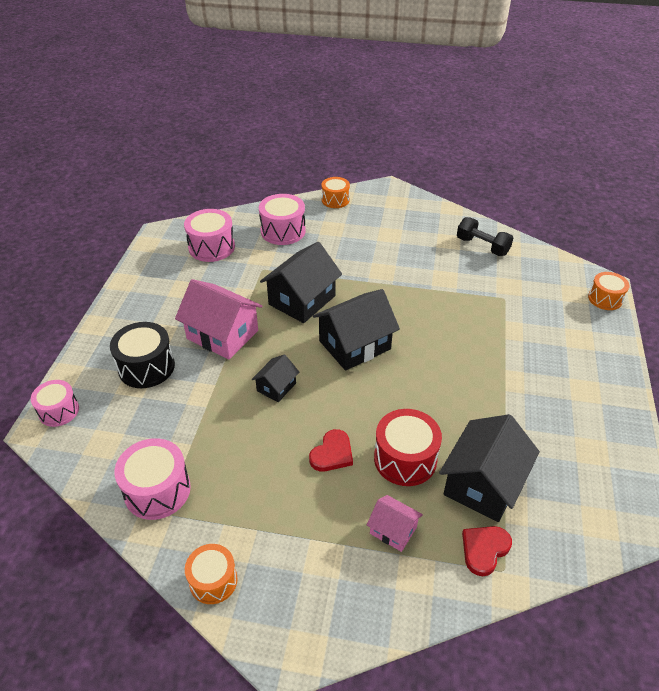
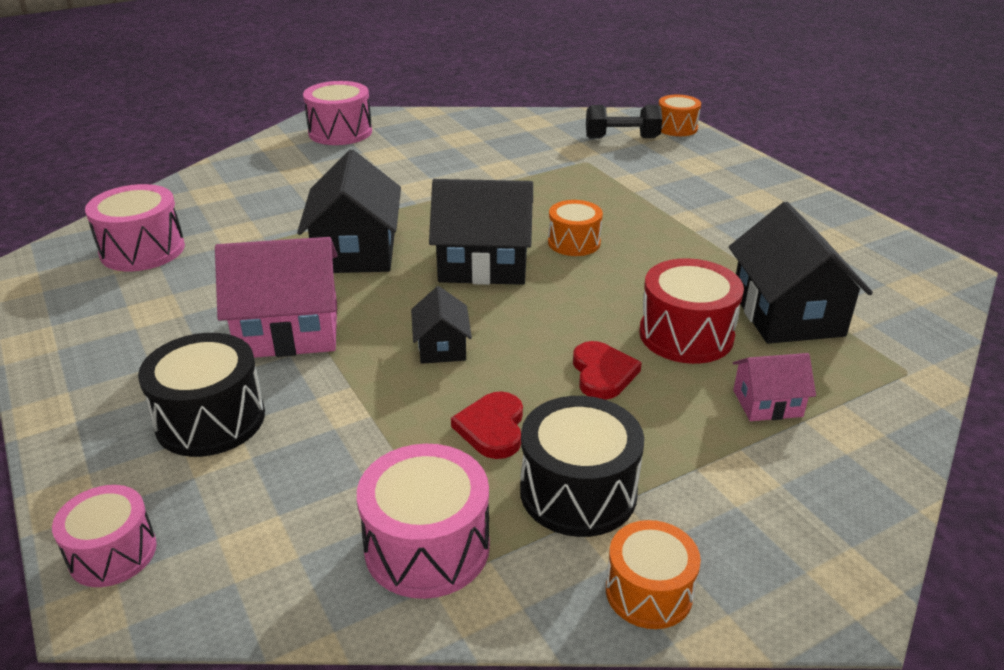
camera: 40 degrees left, 10 degrees down
(243, 510) = (578, 492): none -> black drum
(283, 231) = (235, 198): pink drum -> pink drum (340, 132)
(335, 200) = (269, 147): orange drum -> orange drum (574, 242)
(355, 345) = (483, 264): black house -> black house turned 75 degrees clockwise
(482, 246) = (504, 130): black dumbbell -> black dumbbell (622, 138)
(484, 549) = (868, 366): red heart -> red heart (492, 428)

